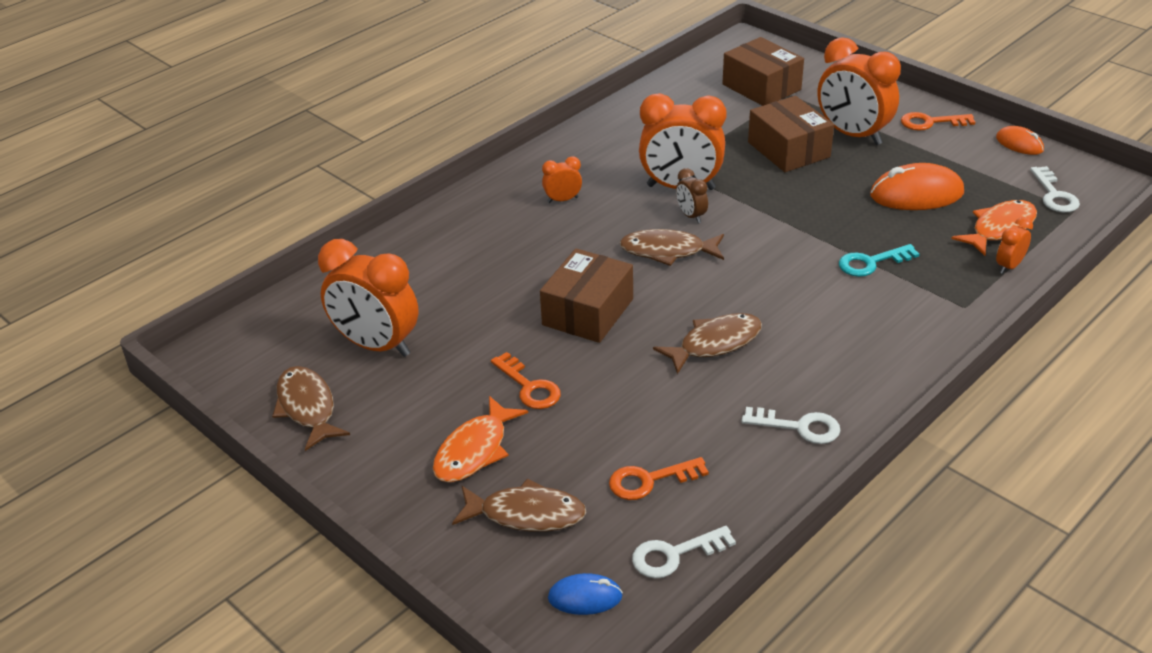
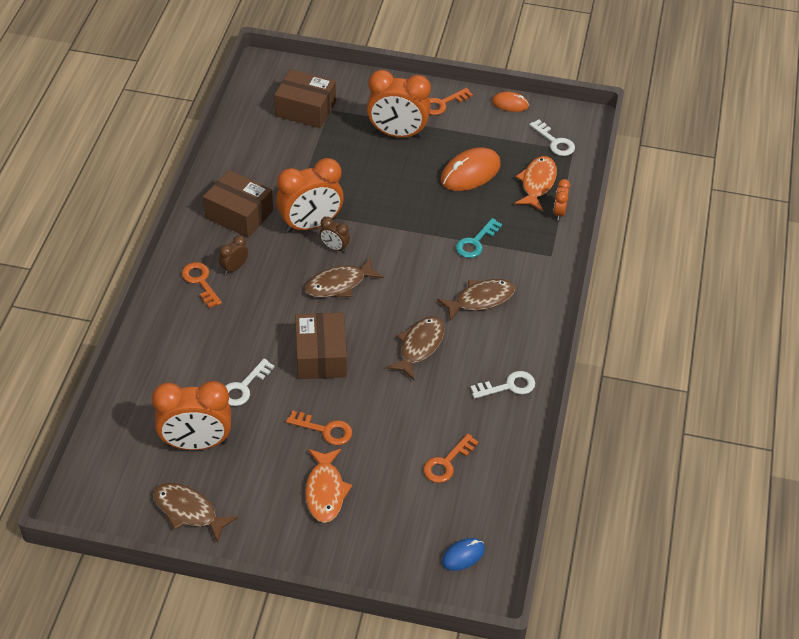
camera: 35 degrees left, 10 degrees up
(516, 201) = (200, 282): none -> orange key
(526, 514) = (390, 519): brown fish -> brown fish (480, 299)
(562, 200) = (234, 268): orange clock -> brown clock
(674, 555) = (494, 505): white key -> white key (243, 387)
(788, 149) = (362, 163): brown box -> brown box (239, 214)

